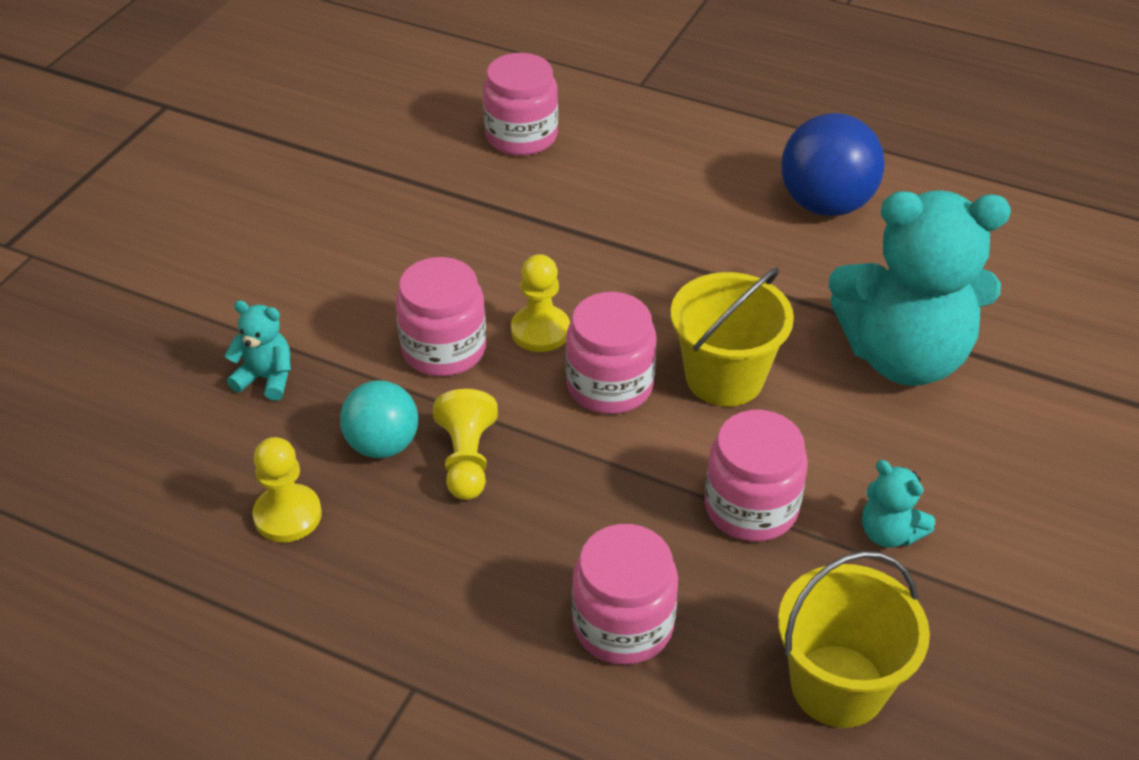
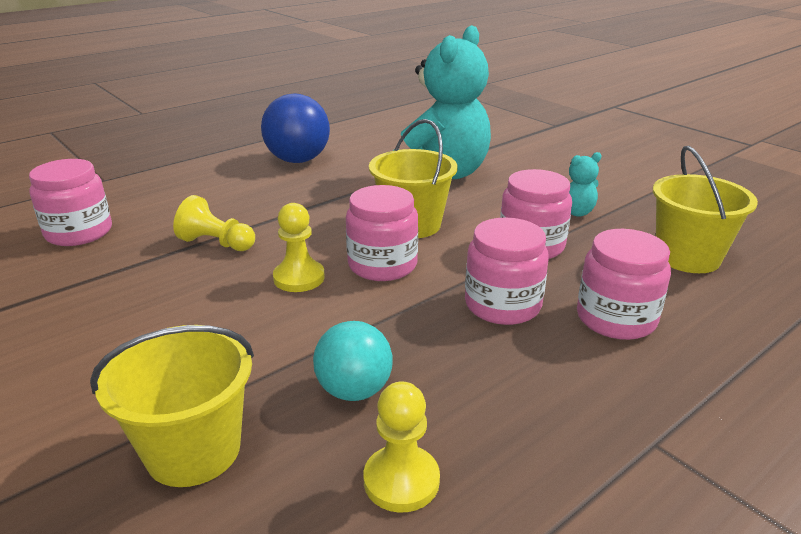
camera: 65 degrees left, 15 degrees down
(266, 378) = (193, 450): turquoise teddy bear -> yellow bucket
(444, 349) = (271, 327): pink jar -> pink jar (502, 305)
(467, 459) = (408, 347): yellow pawn -> yellow pawn (216, 243)

